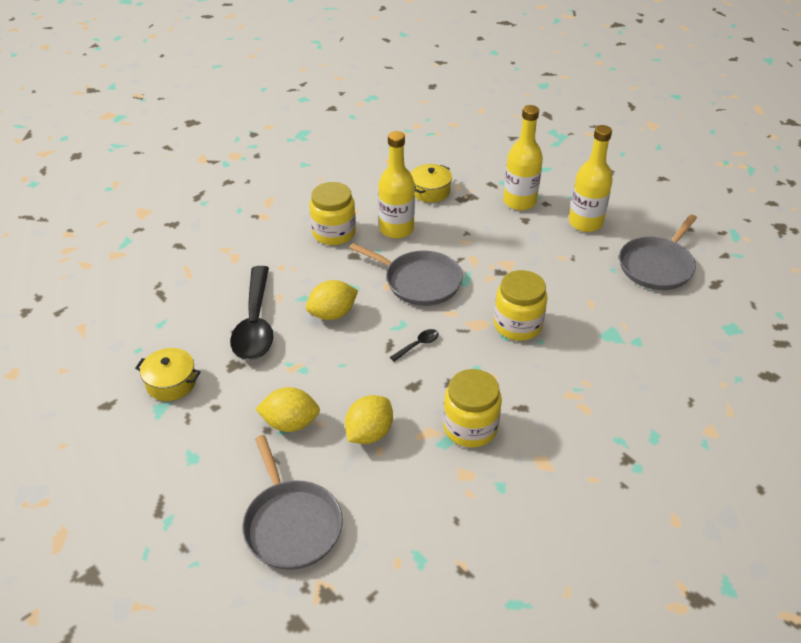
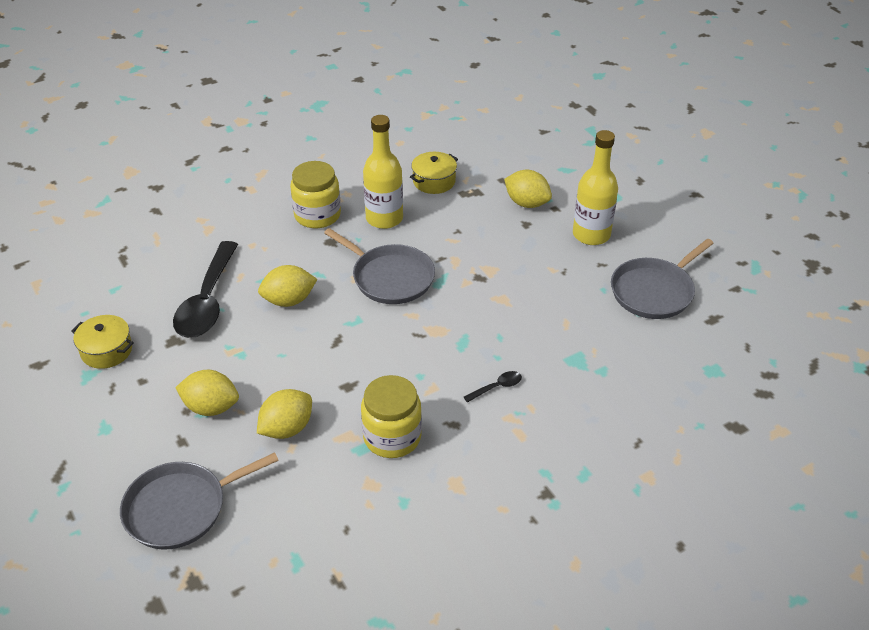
camera: 10 degrees right, 0 degrees up
(291, 524) = (181, 508): grey pan -> grey pan turned 75 degrees clockwise
(418, 345) = (366, 344): black spoon -> black spoon (497, 387)
(517, 325) = (478, 336): yellow jar -> none
(519, 201) = (526, 203): yellow bottle -> yellow lemon

